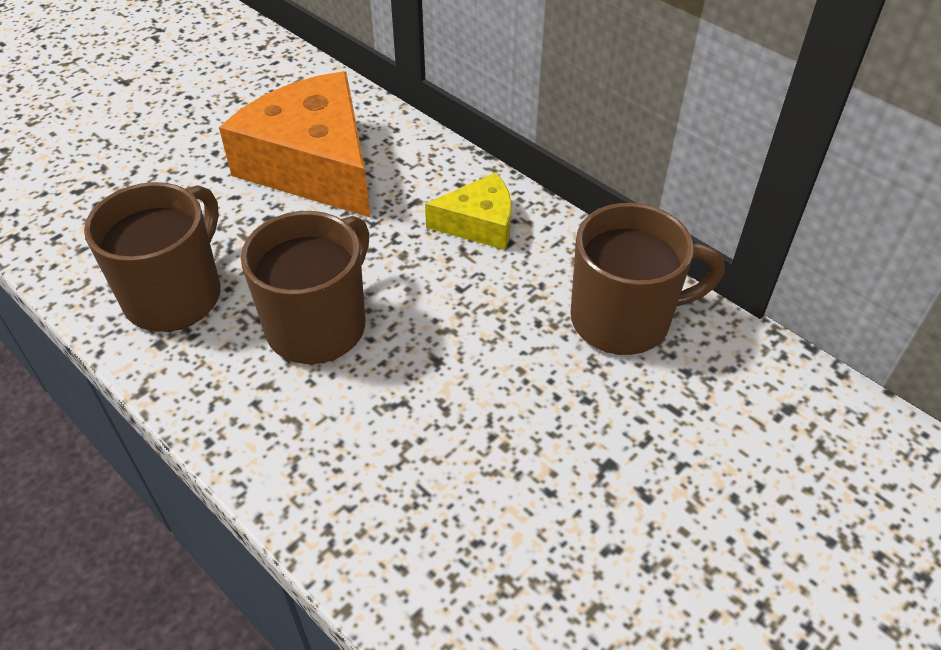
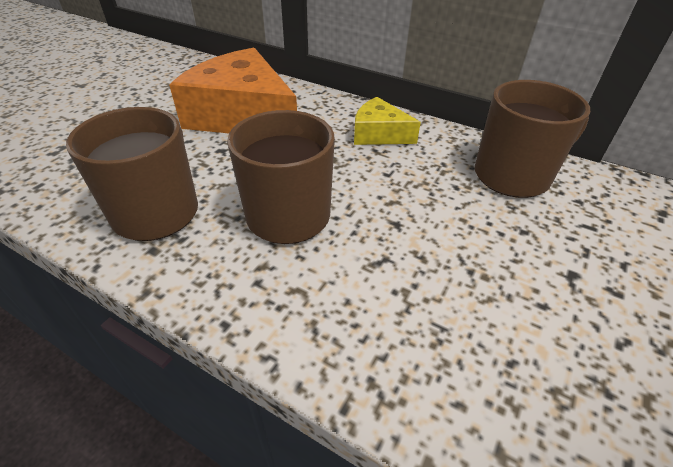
camera: 15 degrees left, 5 degrees down
(479, 223) = (379, 134): yellow cheese -> yellow cheese turned 135 degrees counterclockwise

